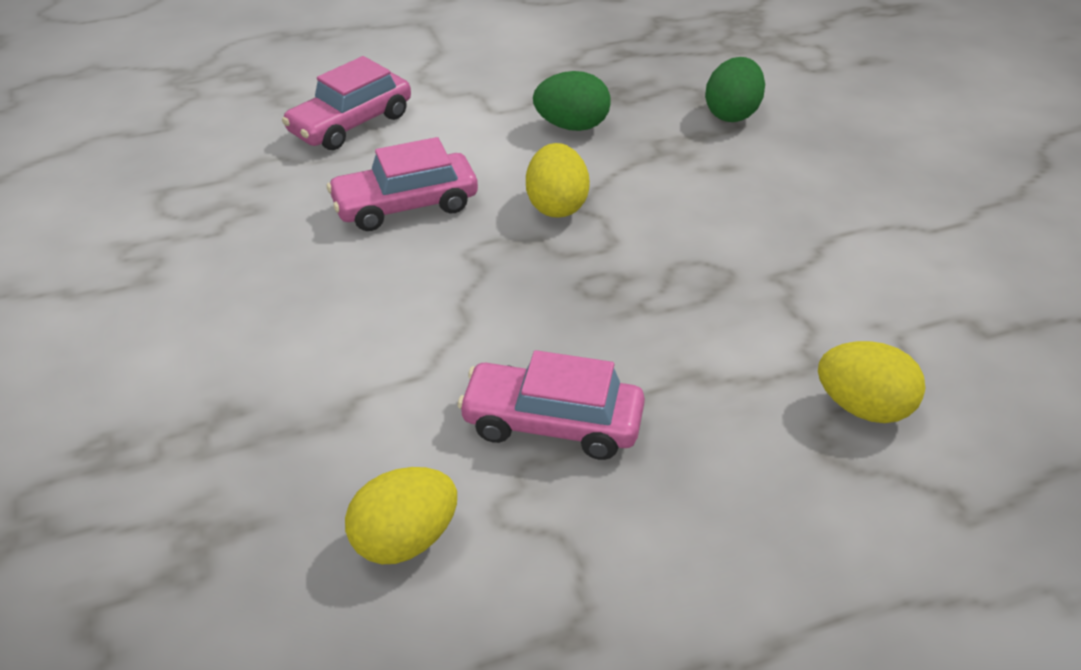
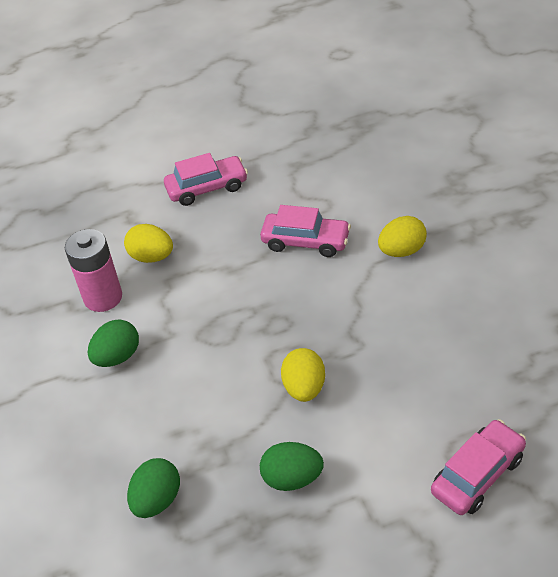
camera: 175 degrees left, 5 degrees up
(405, 205) = (410, 383): pink car -> pink car (207, 188)
(405, 540) = (367, 191): yellow egg -> yellow egg (401, 251)
(851, 250) = (117, 356): none -> green egg
(923, 337) = (103, 297): none -> pink battery

